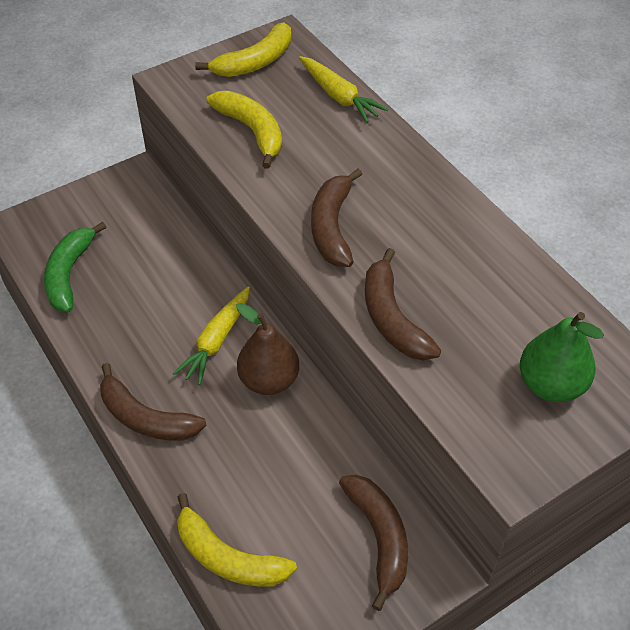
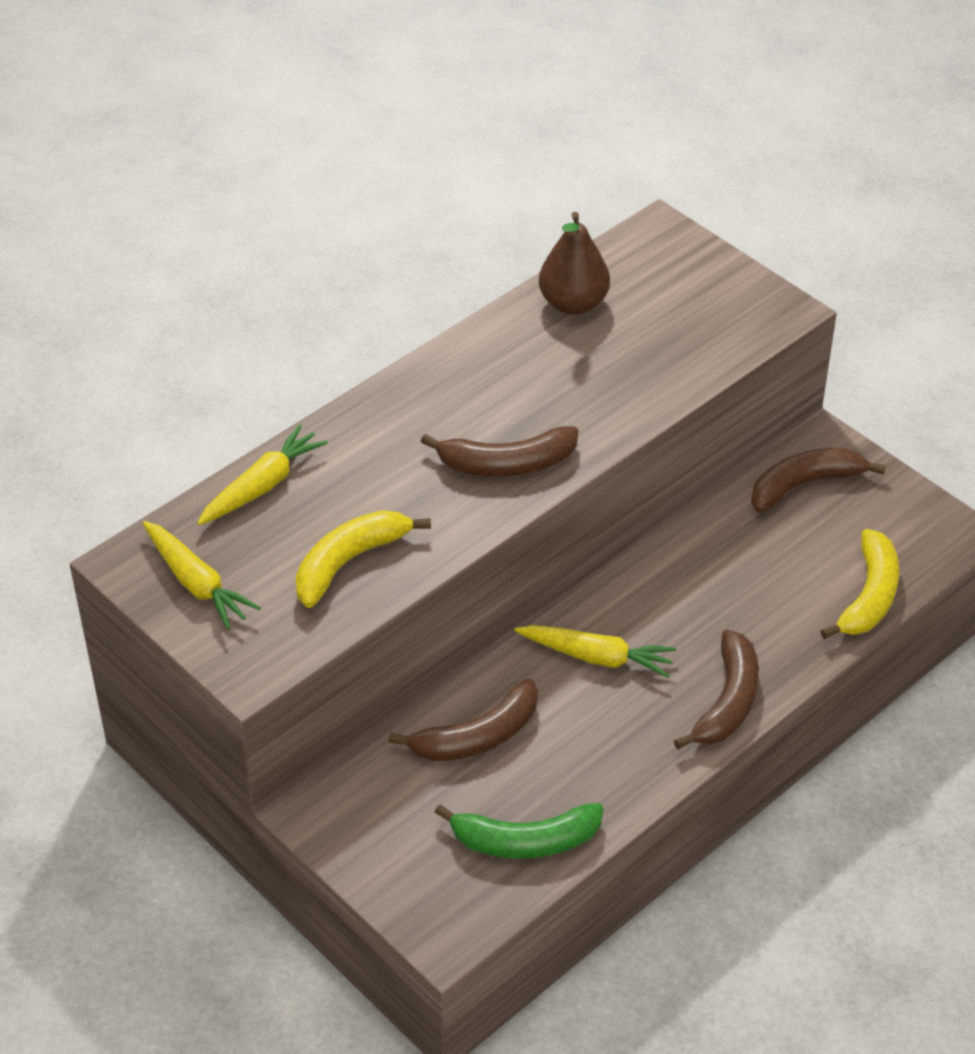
camera: 100 degrees left, 5 degrees down
(255, 62) = (196, 583): yellow banana -> yellow carrot
(269, 380) = (641, 598): brown pear -> brown pear (573, 304)
(392, 318) = (629, 402): brown banana -> brown banana (477, 736)
(550, 385) = (676, 289): green pear -> none

